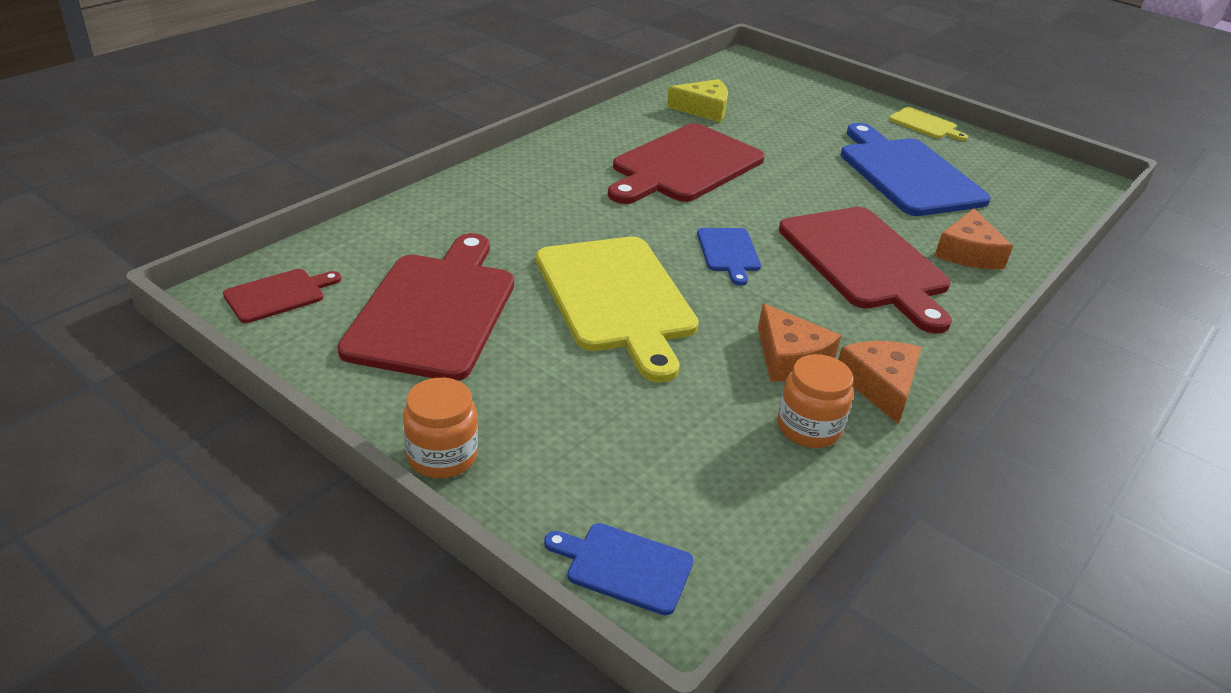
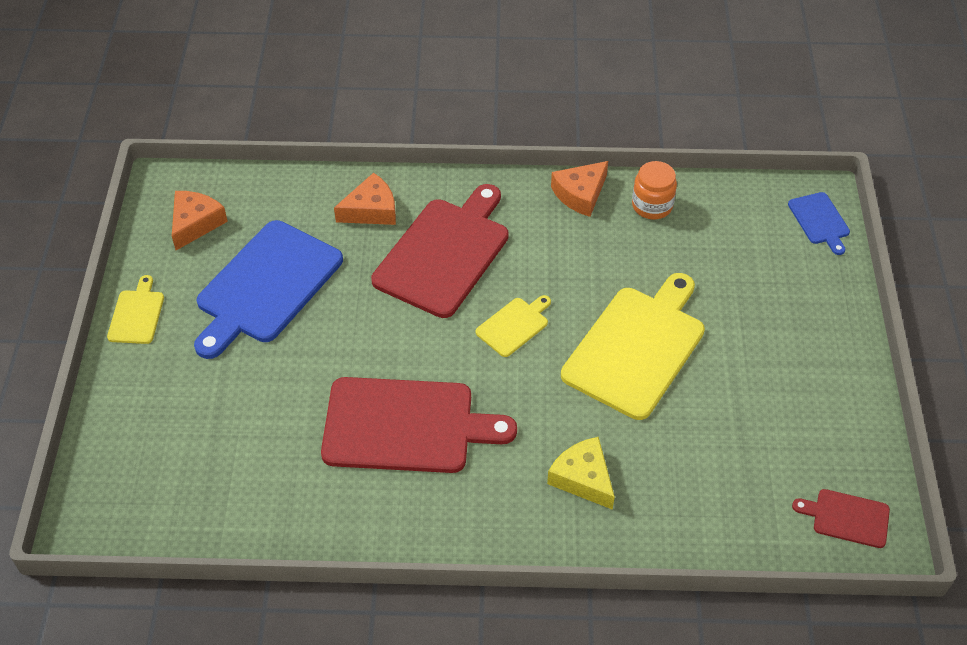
camera: 125 degrees left, 15 degrees up
(434, 311) = (759, 425): red cutting board -> none
(442, 456) = (848, 326): orange jar -> none
(703, 109) = (267, 482): yellow cheese -> yellow cheese (583, 478)
(729, 252) = (514, 325): blue cutting board -> yellow cutting board
(790, 358) = (600, 240): orange cheese -> orange cheese (195, 223)

